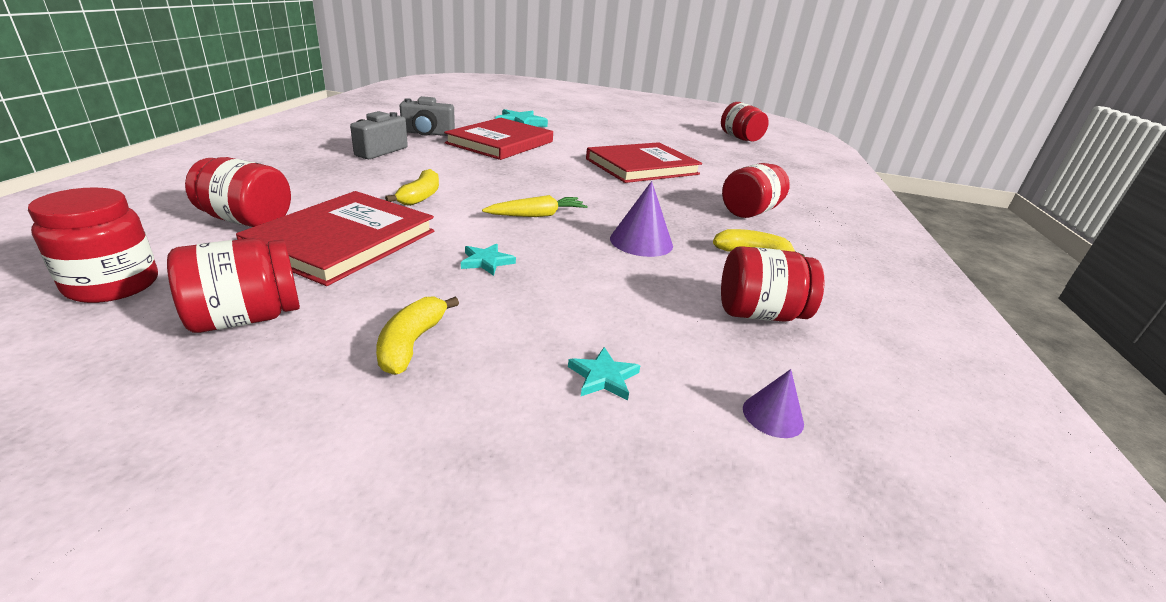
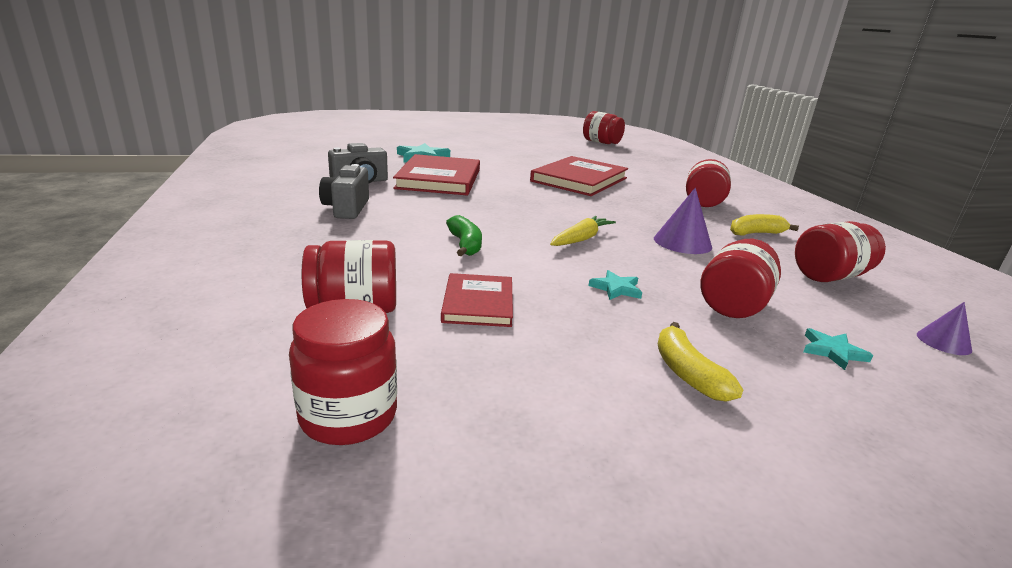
camera: 25 degrees left, 5 degrees down
(246, 318) = (532, 400): red jar -> red jar (733, 304)
(344, 241) = (478, 303): red book -> red book, size x0.56
(420, 197) = (465, 245): yellow banana -> green banana

